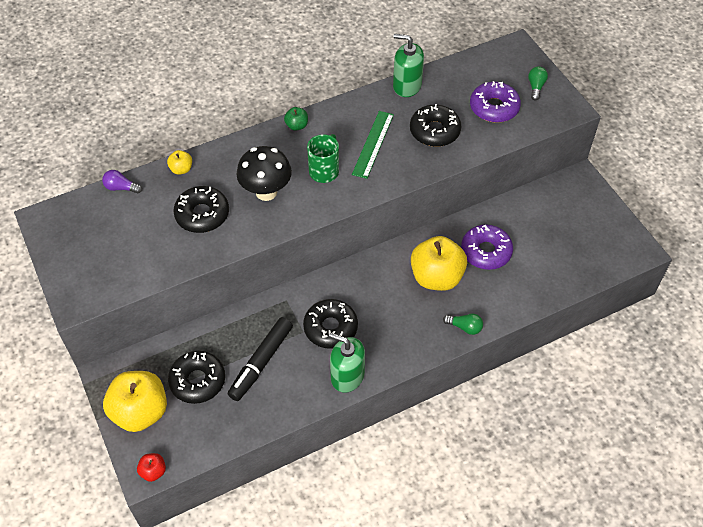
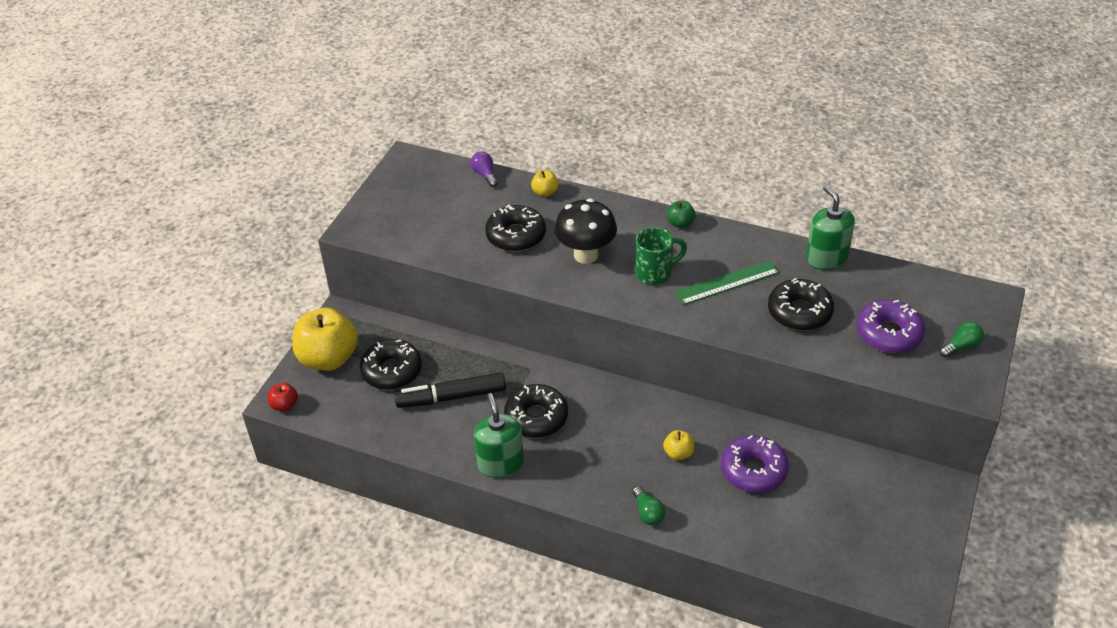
camera: 50 degrees right, 10 degrees down
(436, 277) = (678, 453): yellow apple -> yellow apple, size x0.44

